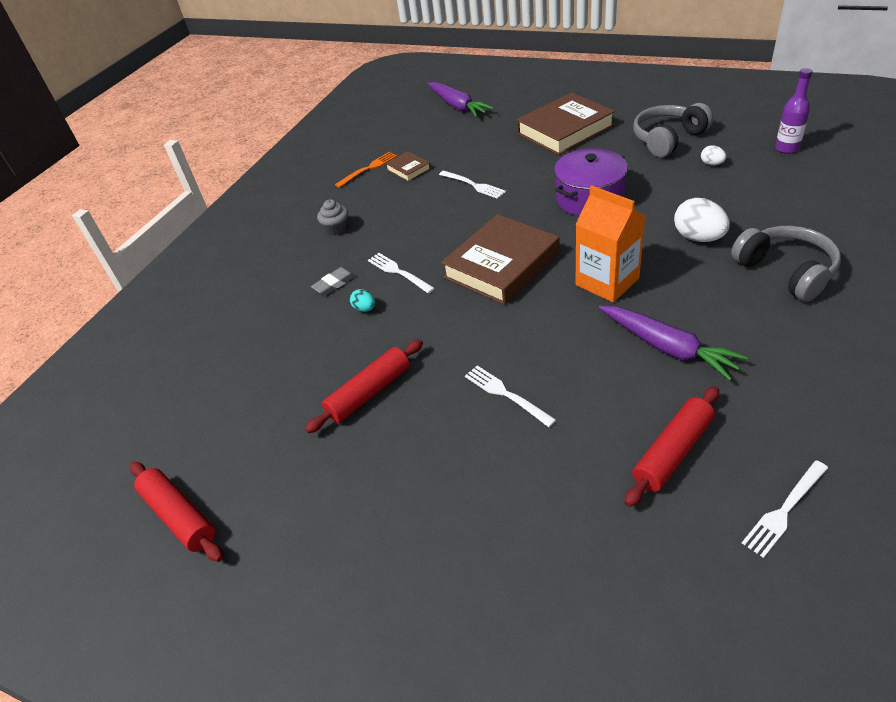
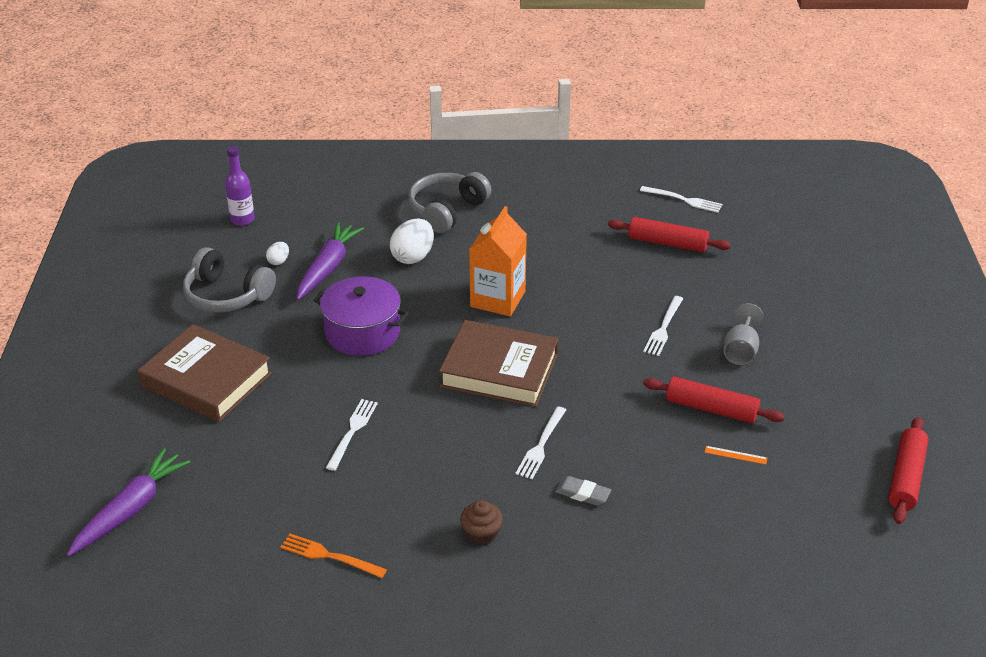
camera: 120 degrees left, 5 degrees down
(304, 389) = (735, 455): none -> orange ruler
(336, 229) = (481, 534): grey cupcake -> brown cupcake
(365, 309) = (609, 452): turquoise egg -> none
(408, 169) = (324, 508): brown book -> none
(436, 450) = (741, 350): none -> grey goblet
(667, 347) = (566, 257): purple carrot -> purple carrot (328, 268)

